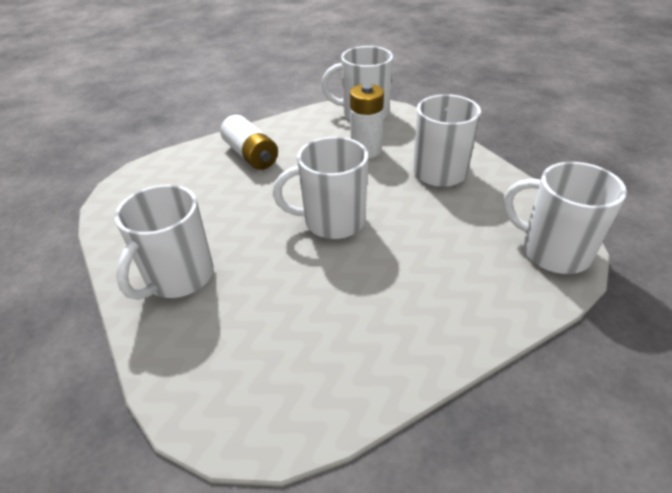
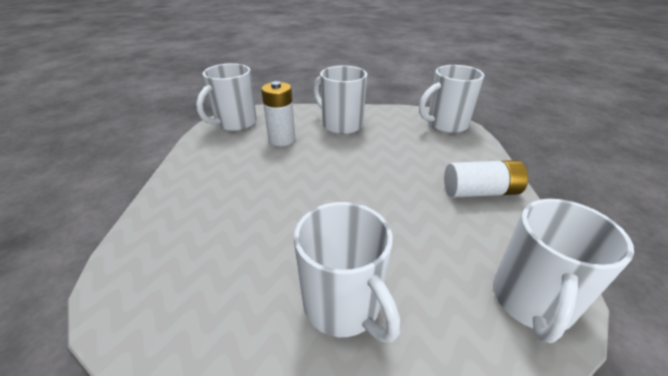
camera: 60 degrees left, 5 degrees down
(251, 155) = (206, 194): white battery -> white battery (480, 192)
(332, 221) = (349, 184): white mug -> white mug (531, 302)

